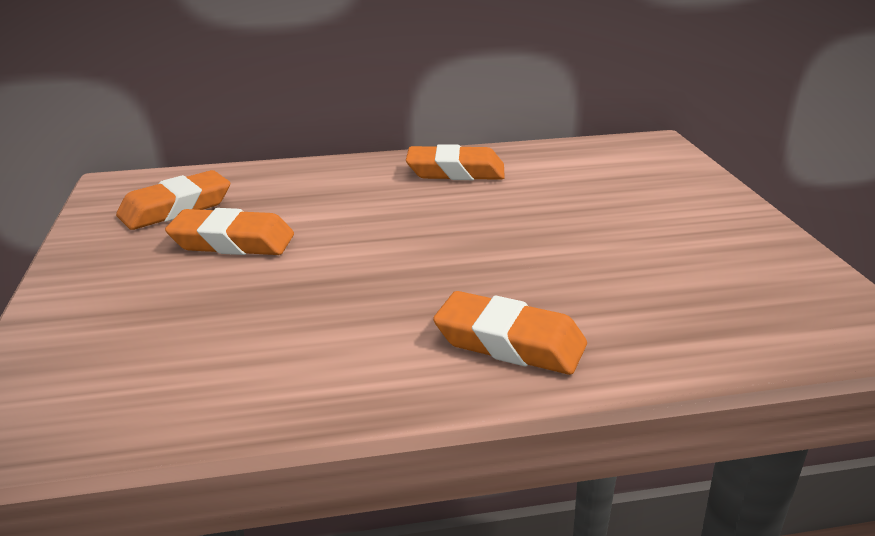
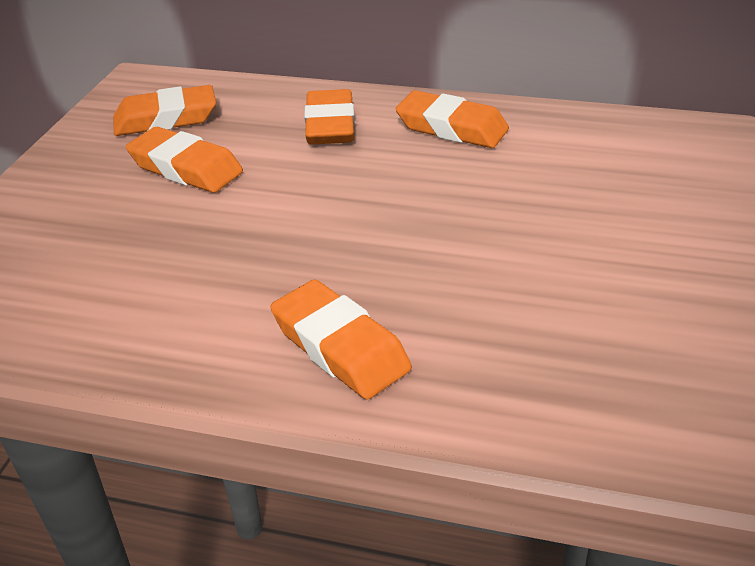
camera: 25 degrees right, 10 degrees up
(346, 187) = (330, 125): none -> orange eraser

